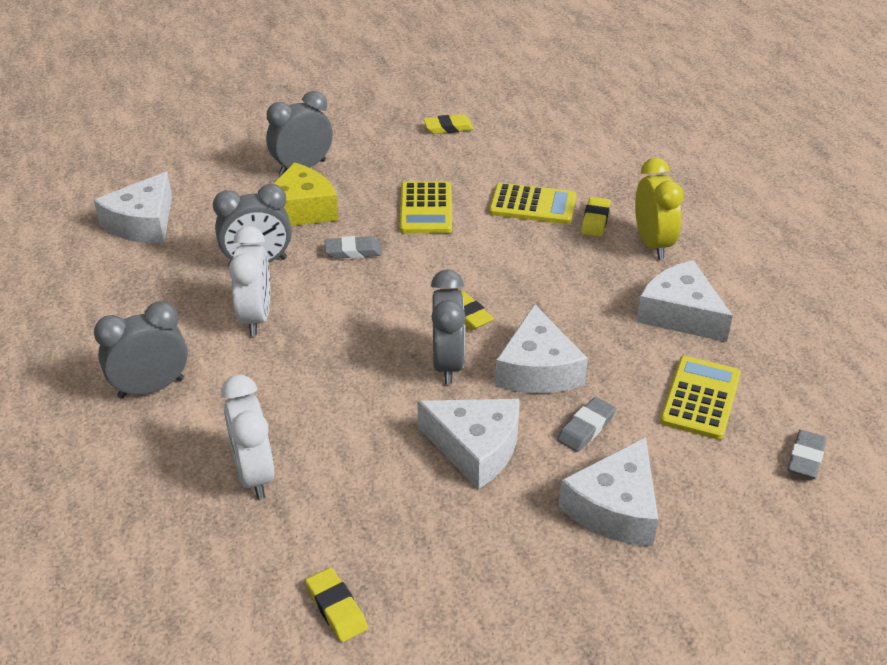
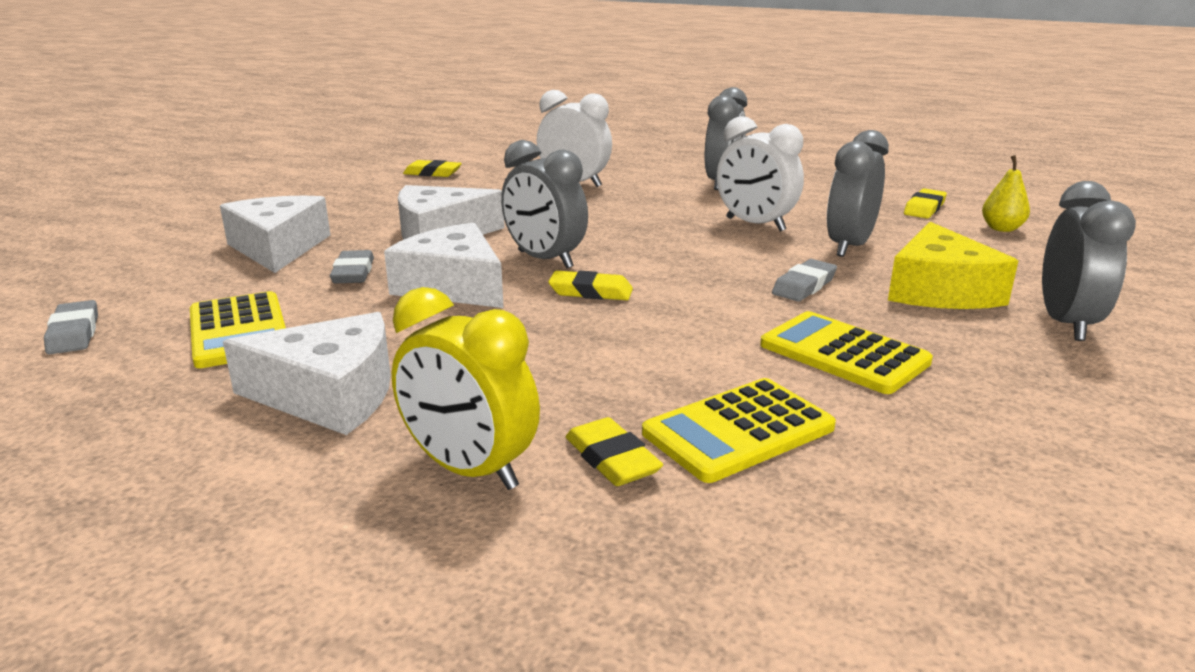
camera: 135 degrees right, 15 degrees down
(143, 223) = (1001, 229): white cheese -> yellow pear
(448, 128) = (1134, 487): yellow eraser -> yellow eraser (924, 208)

